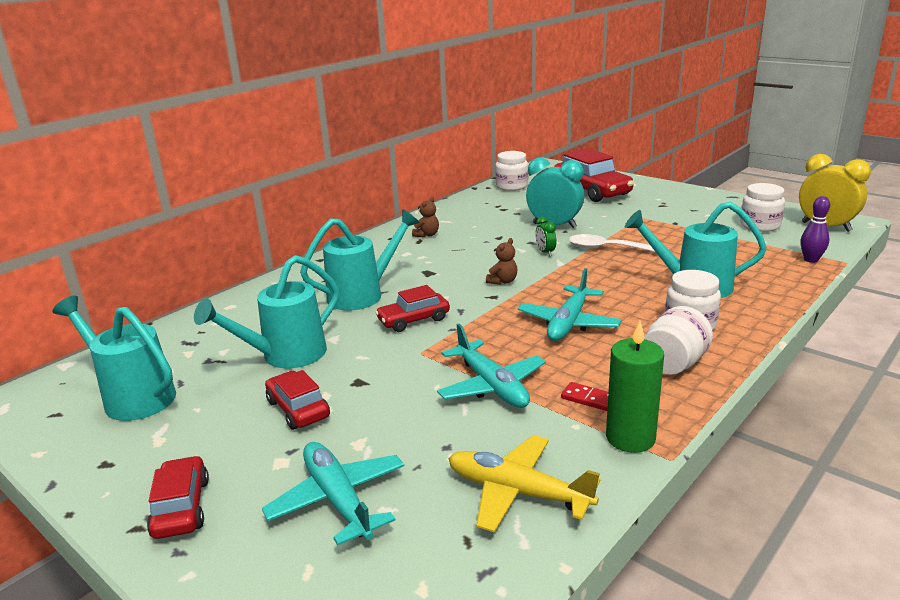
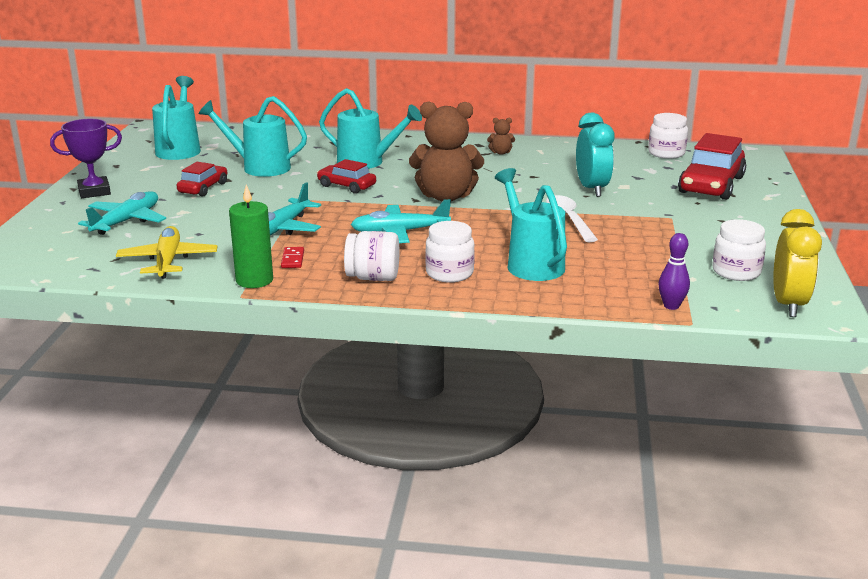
camera: 55 degrees right, 0 degrees up
(181, 507) = (94, 191): red car -> purple trophy
(503, 281) = (446, 196): brown teddy bear -> brown teddy bear, size x2.40
(545, 252) = (524, 198): green clock -> none

